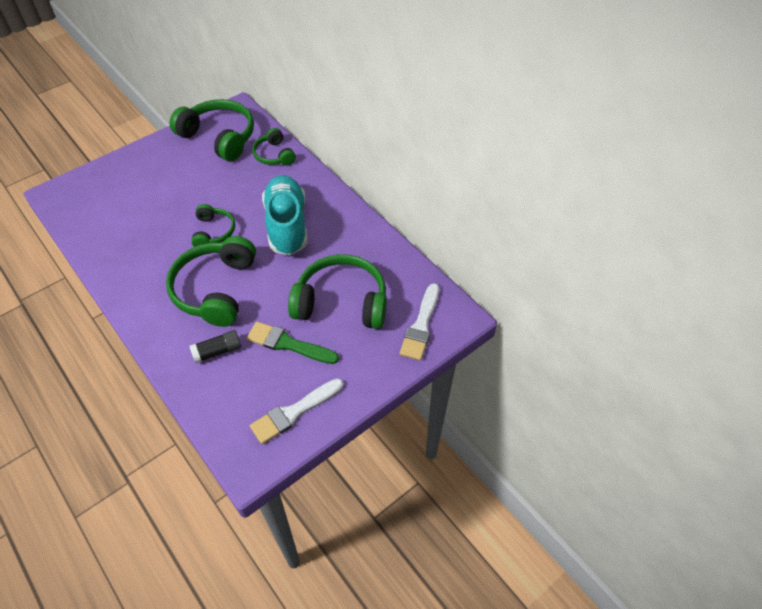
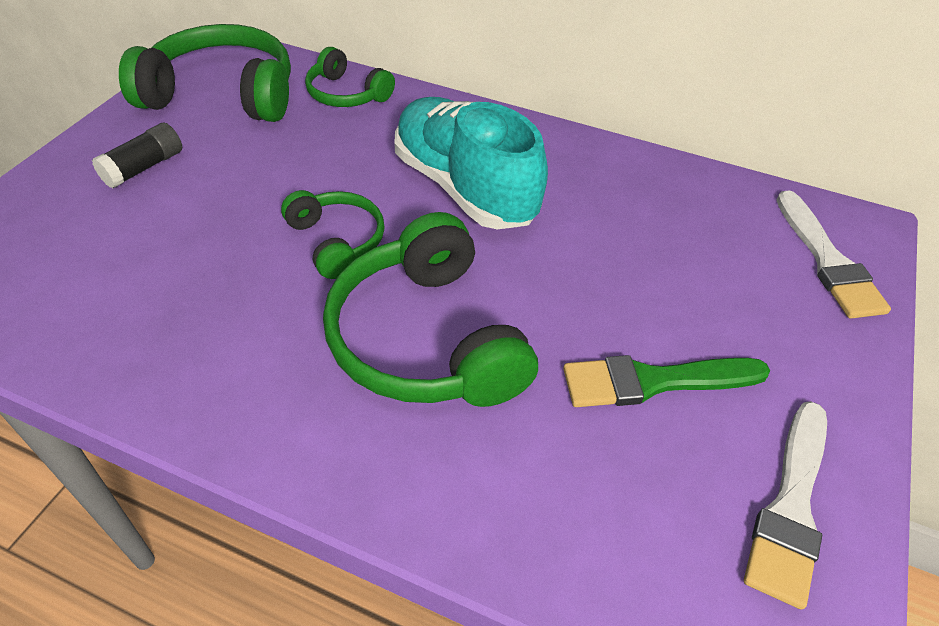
camera: 30 degrees left, 5 degrees down
(217, 351) = (535, 456): black glue stick -> black glue stick (144, 167)
(341, 302) = (672, 273): green headphones -> none

